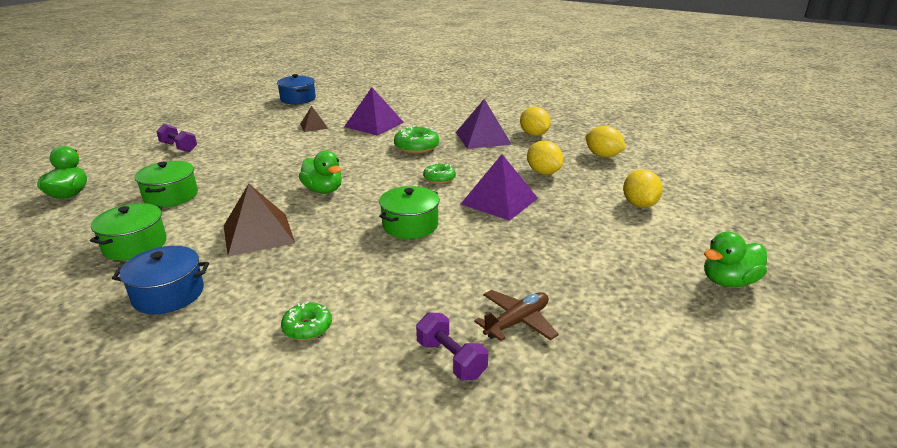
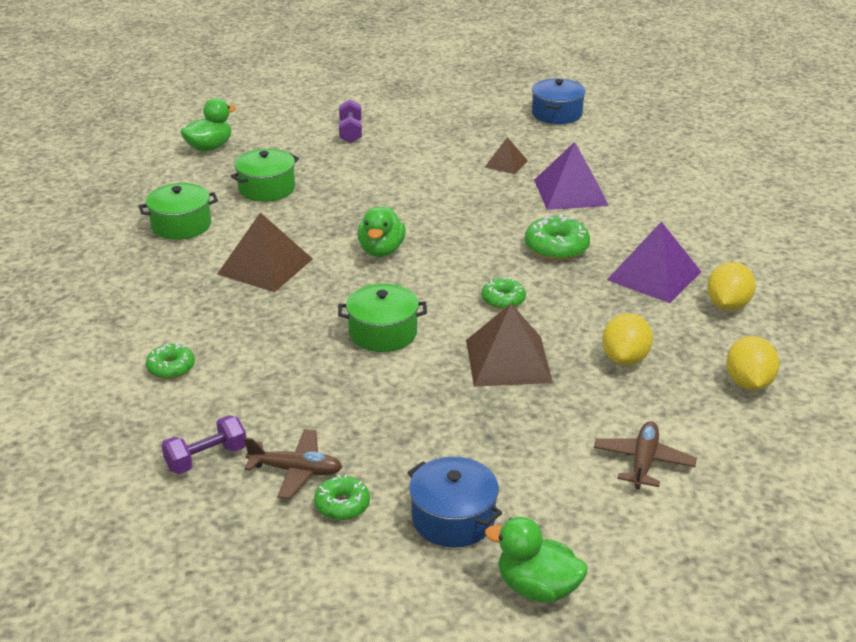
camera: 50 degrees right, 5 degrees up
(168, 294) = (141, 282): blue pot -> blue pot (453, 518)
(451, 359) = (206, 458): purple dumbbell -> purple dumbbell turned 45 degrees clockwise
(499, 201) = (508, 360): purple pyramid -> brown pyramid
(578, 318) = (342, 505): none -> green donut
(639, 204) = (643, 462): yellow lemon -> brown plane

